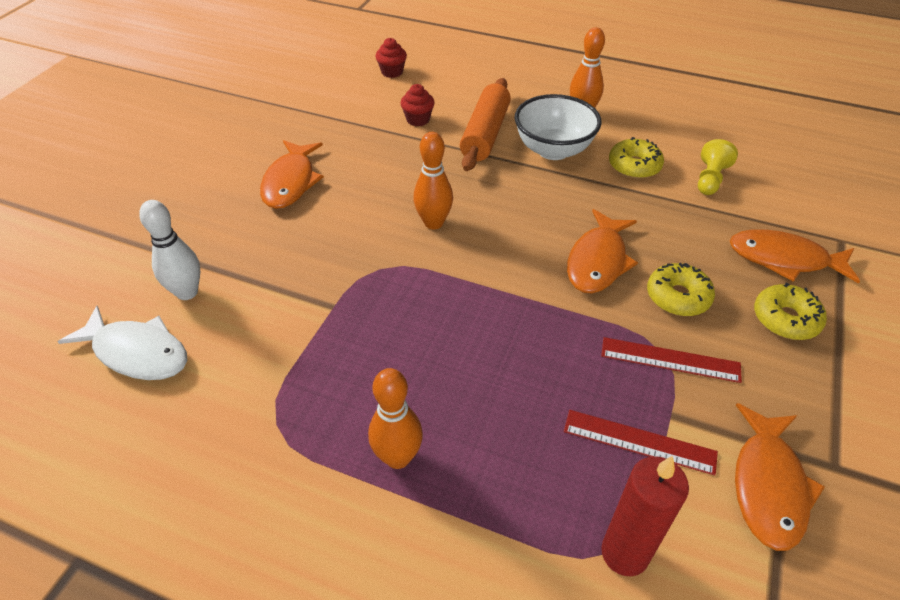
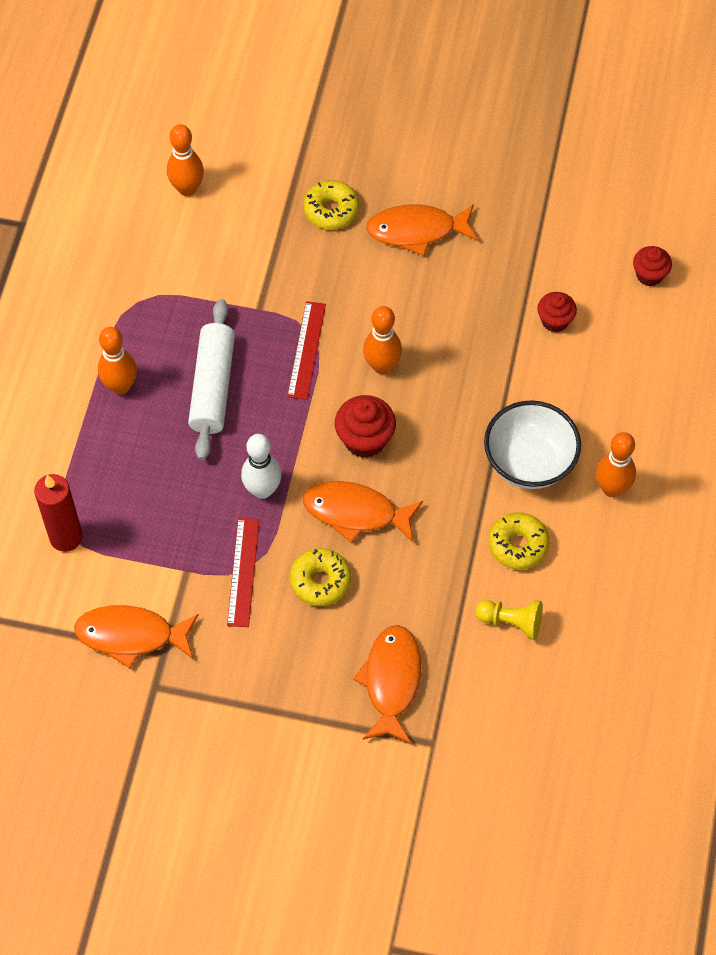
camera: 80 degrees right, 15 degrees up
(137, 352) = (187, 189): white fish -> orange bowling pin
(187, 292) = (255, 198): white bowling pin -> white bowling pin (262, 490)
(423, 360) = (212, 386): none -> white rolling pin
(485, 134) = (543, 392): orange rolling pin -> none
(515, 244) = (365, 439): none -> red cupcake
(639, 441) = (157, 547): red ruler -> red ruler (307, 350)
(785, 319) = (308, 671): yellow donut -> yellow donut (331, 210)

